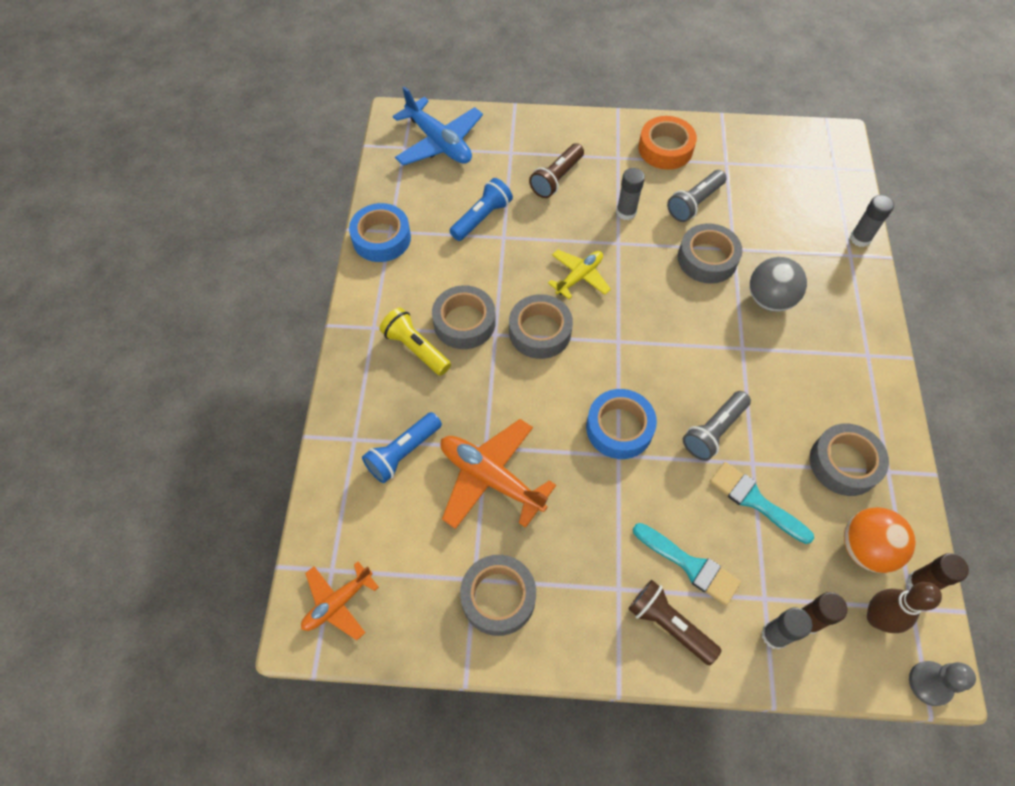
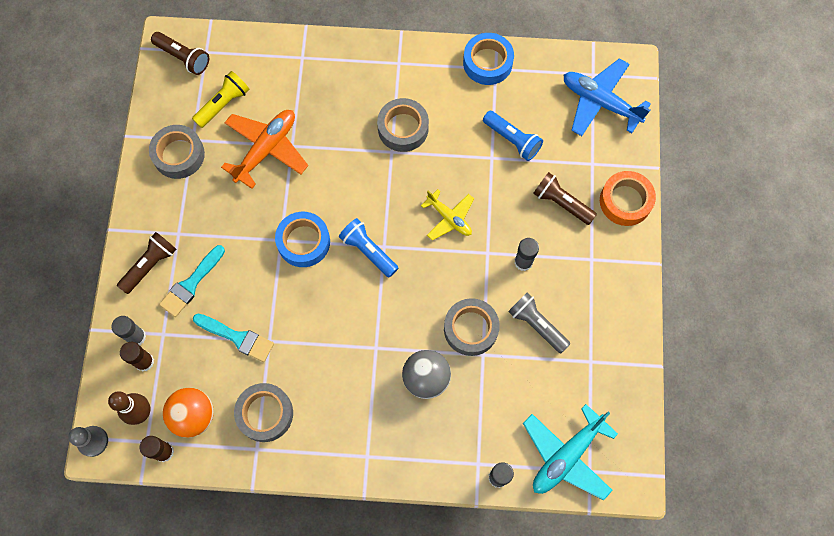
camera: 90 degrees right, 10 degrees up
(338, 603) = (183, 57): orange plane -> brown flashlight
(403, 453) = (289, 90): blue flashlight -> blue flashlight (368, 251)
(415, 348) = (378, 94): yellow flashlight -> yellow flashlight (223, 104)
(439, 142) = (600, 102): blue plane -> blue plane turned 75 degrees clockwise
(540, 331) = (393, 185): grey tape -> none
(665, 149) = (605, 304): orange tape -> orange tape (625, 201)
(714, 431) = (298, 314): grey flashlight -> none
(755, 501) = (237, 338): turquoise brush -> turquoise brush turned 75 degrees clockwise
(824, 184) = (566, 455): none -> turquoise plane

